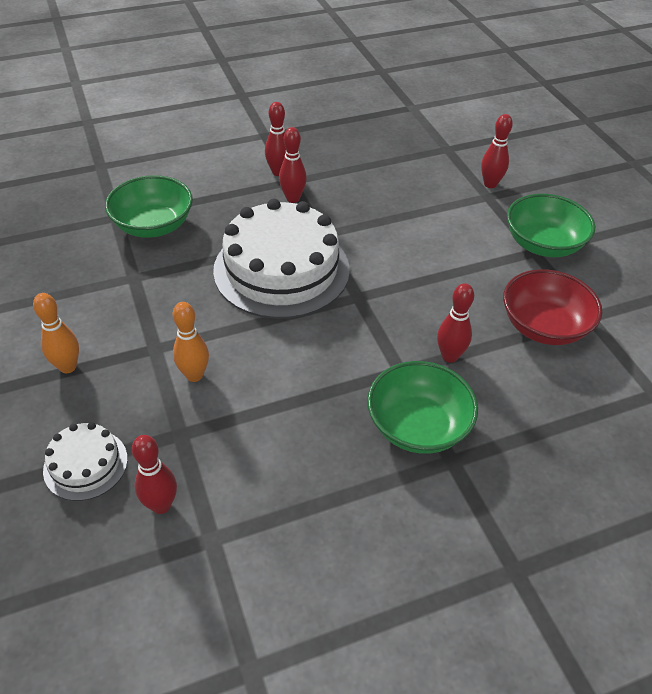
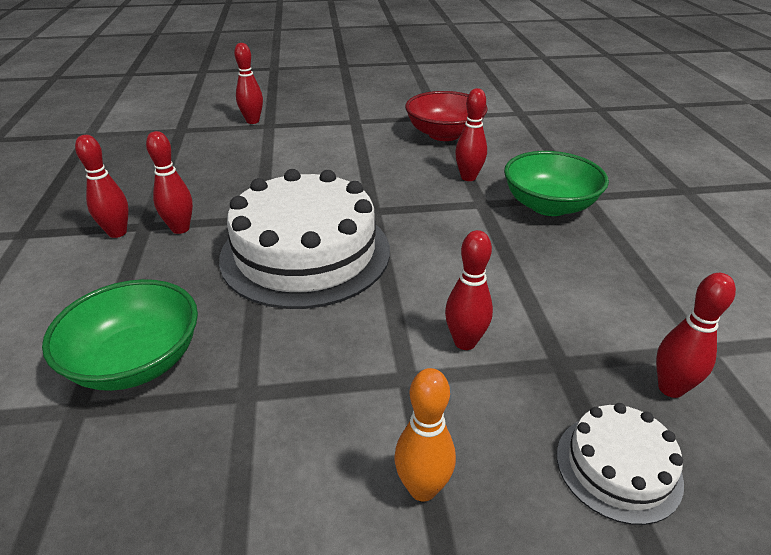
camera: 75 degrees left, 10 degrees down
(194, 375) = (465, 342): orange bowling pin -> red bowling pin
(543, 244) = (348, 116): green bowl -> none

